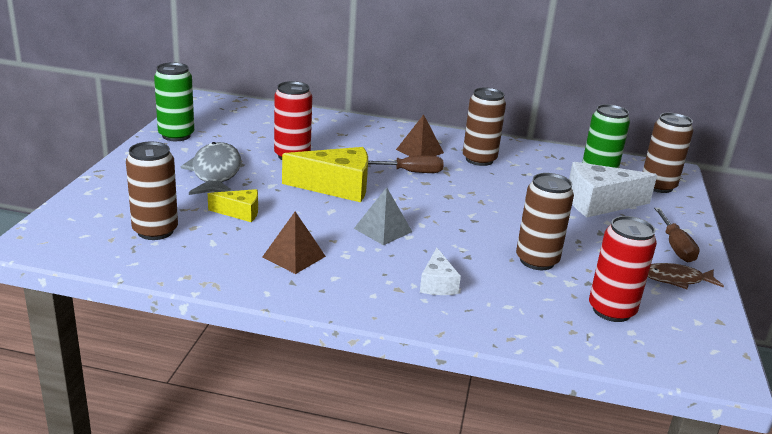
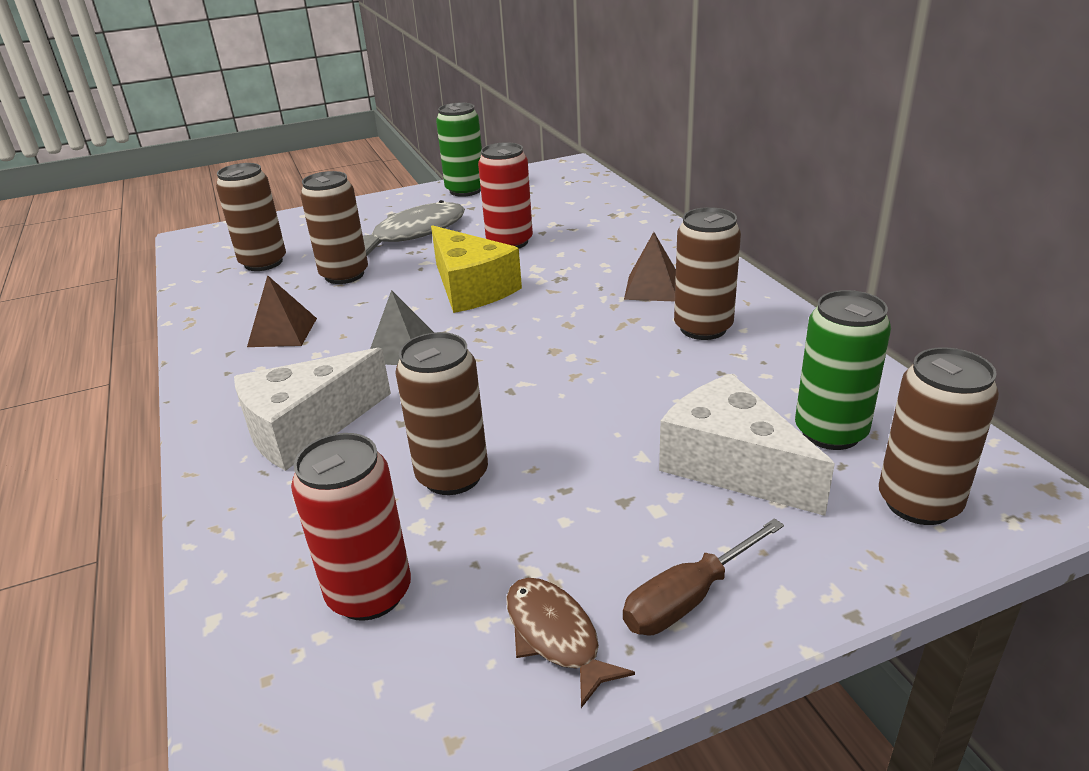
camera: 60 degrees right, 5 degrees up
(240, 212) = (344, 275): yellow cheese -> brown can
(410, 172) = (580, 306): brown screwdriver -> none
(437, 284) = (306, 428): white cheese -> white cheese, size x1.85

